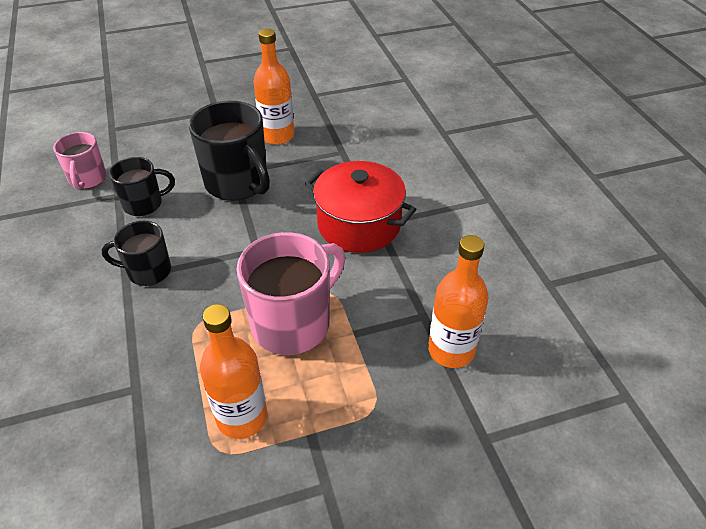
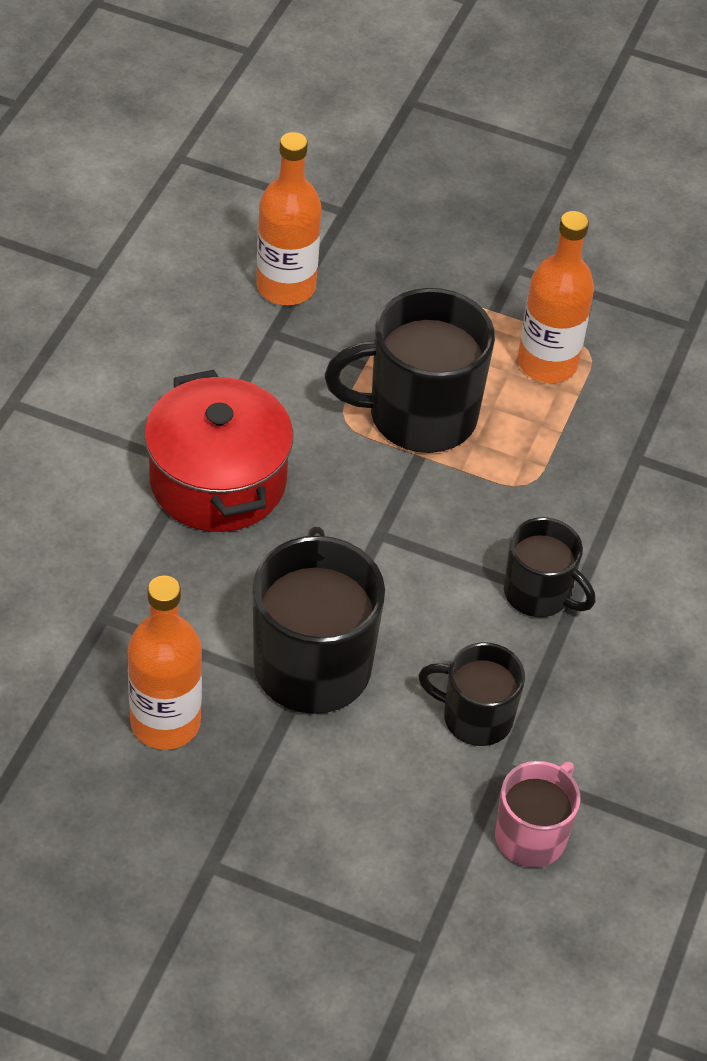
camera: 145 degrees left, 5 degrees up
(293, 323) = (419, 415): pink mug -> black mug

